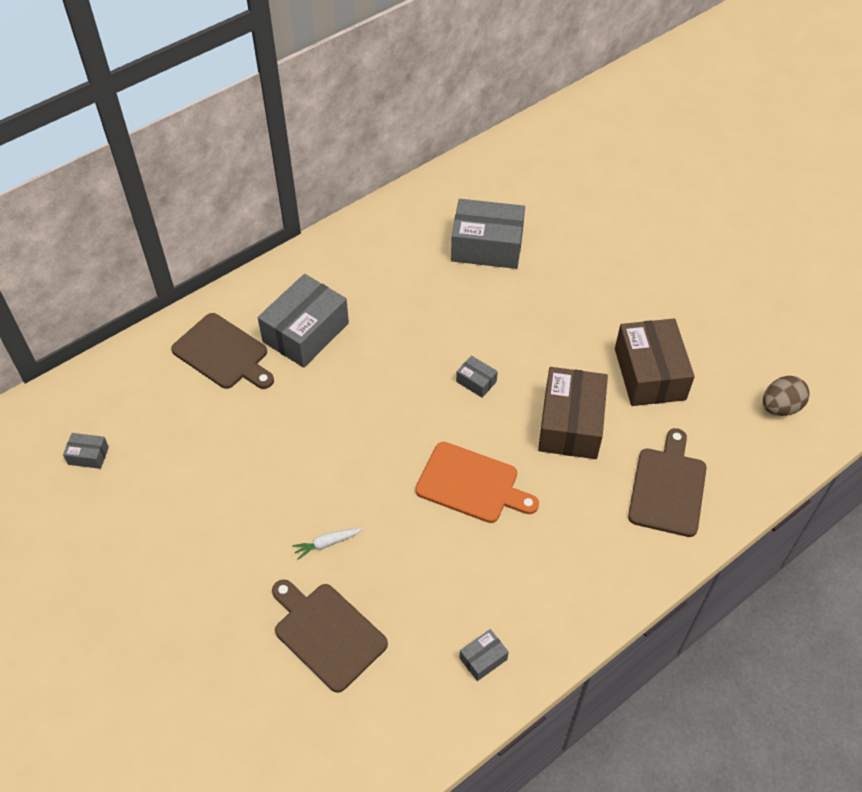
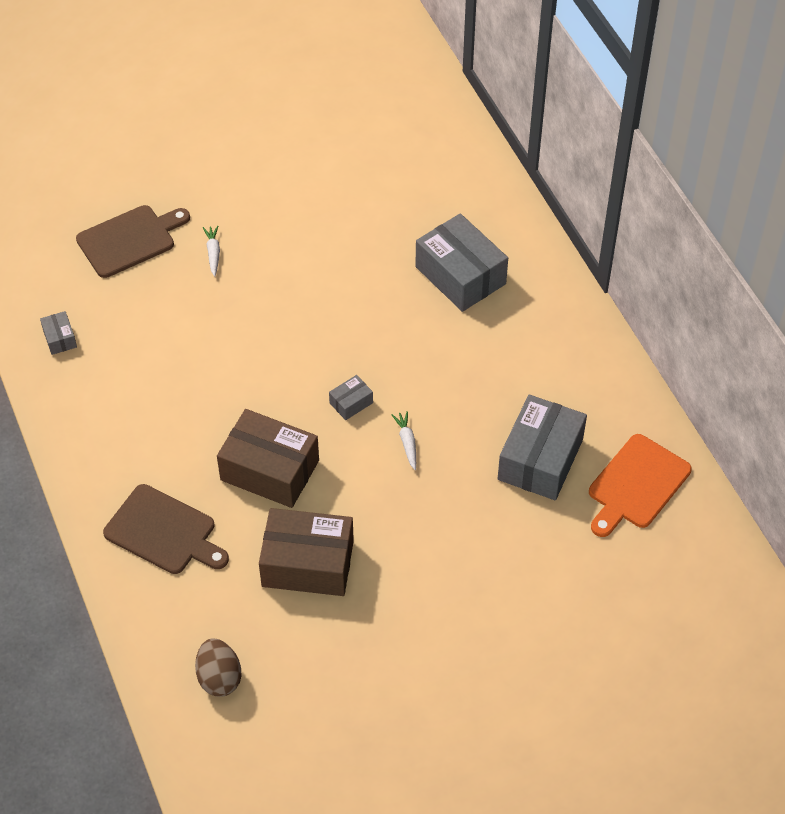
camera: 105 degrees right, 0 degrees up
(88, 455) = (366, 107): grey box -> none
(223, 353) = (453, 209): brown cutting board -> none
(471, 484) = (231, 370): orange cutting board -> orange cutting board (636, 485)
(503, 333) = (407, 443): none -> white carrot

